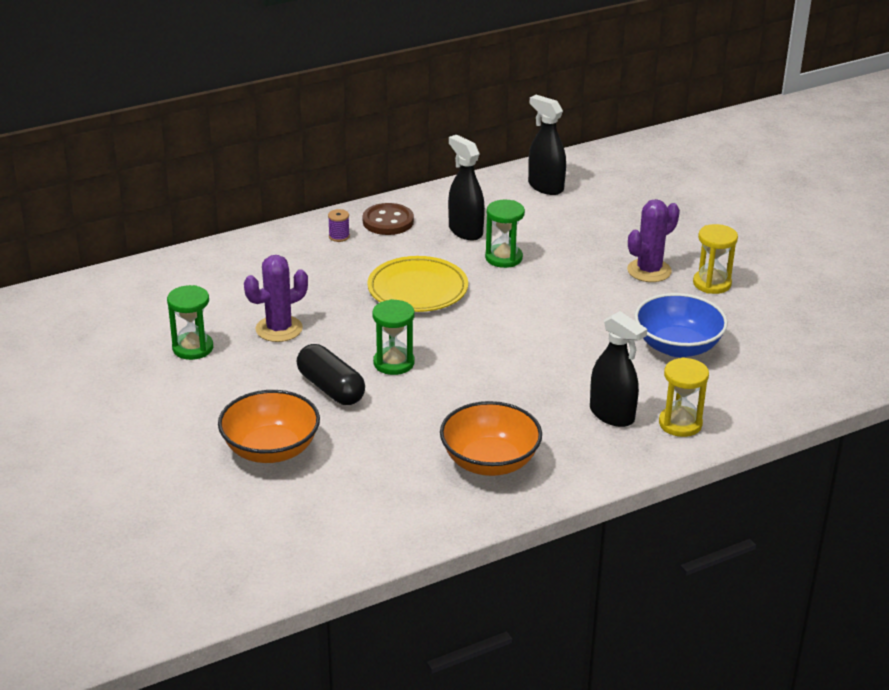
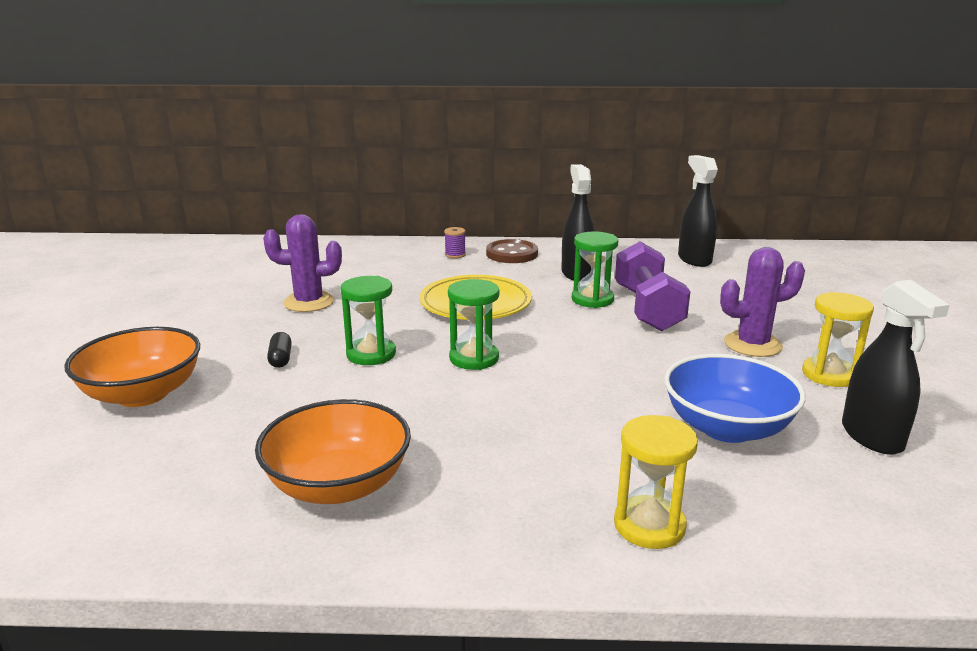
camera: 30 degrees right, 10 degrees down
(193, 348) = (218, 298): green hourglass -> green hourglass (474, 358)
(330, 388) = (280, 358): black capsule -> black capsule, size x0.50
(552, 256) = (647, 309): none -> purple dumbbell
(612, 415) = (559, 481): black spray bottle -> black spray bottle (872, 437)

